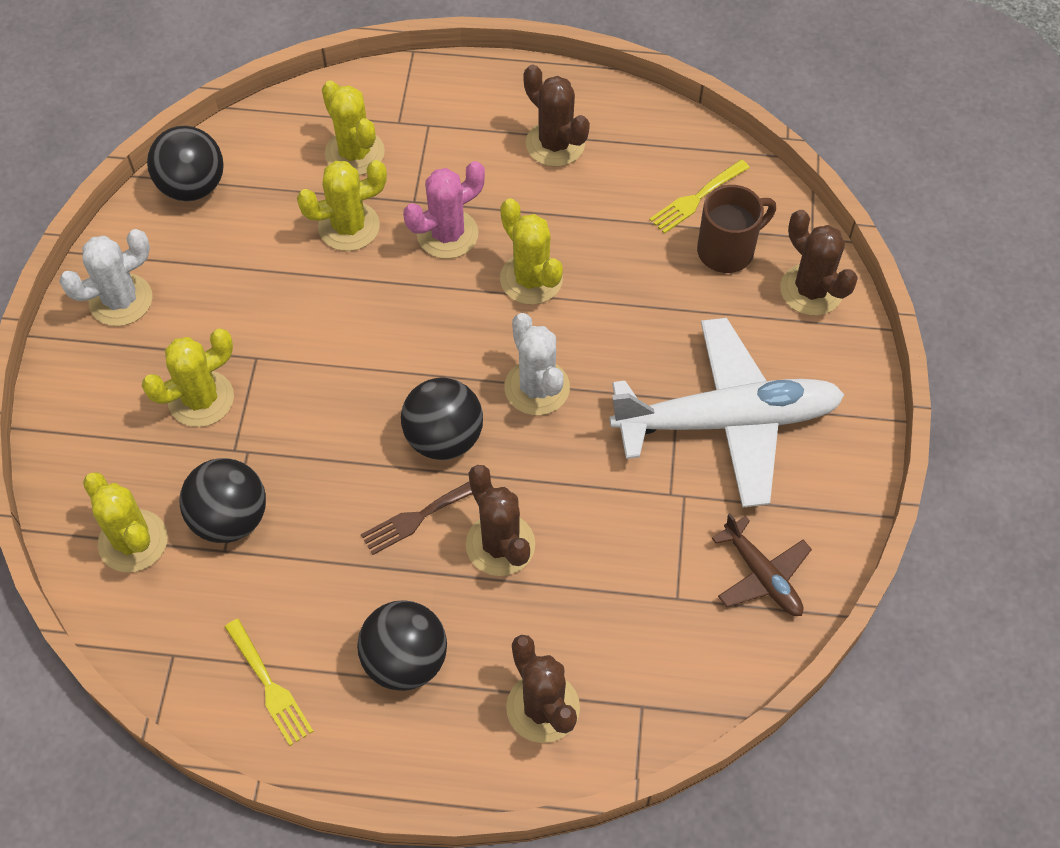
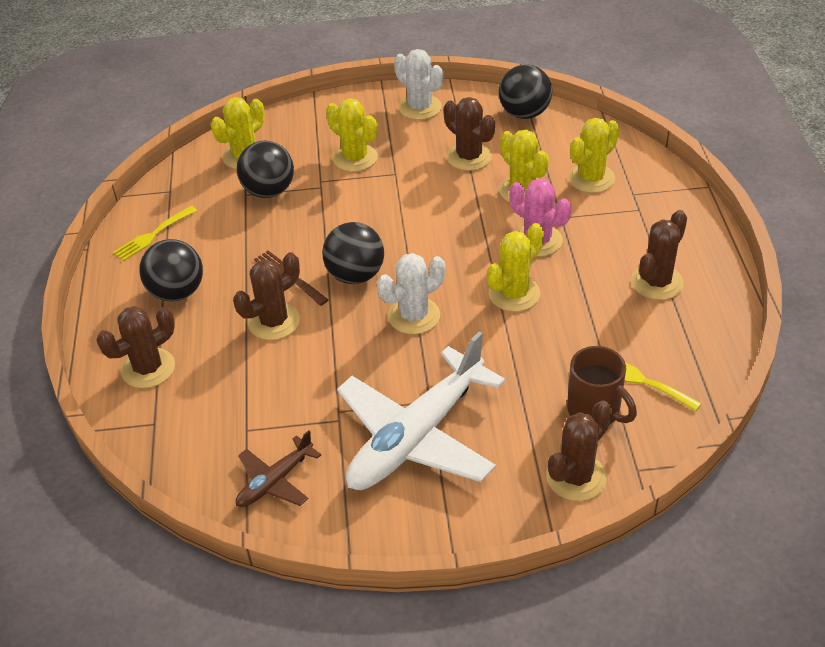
camera: 80 degrees right, 15 degrees down
(257, 267) = (469, 157): none -> brown cactus
(726, 421) = (417, 436): white plane -> white plane turned 60 degrees clockwise

